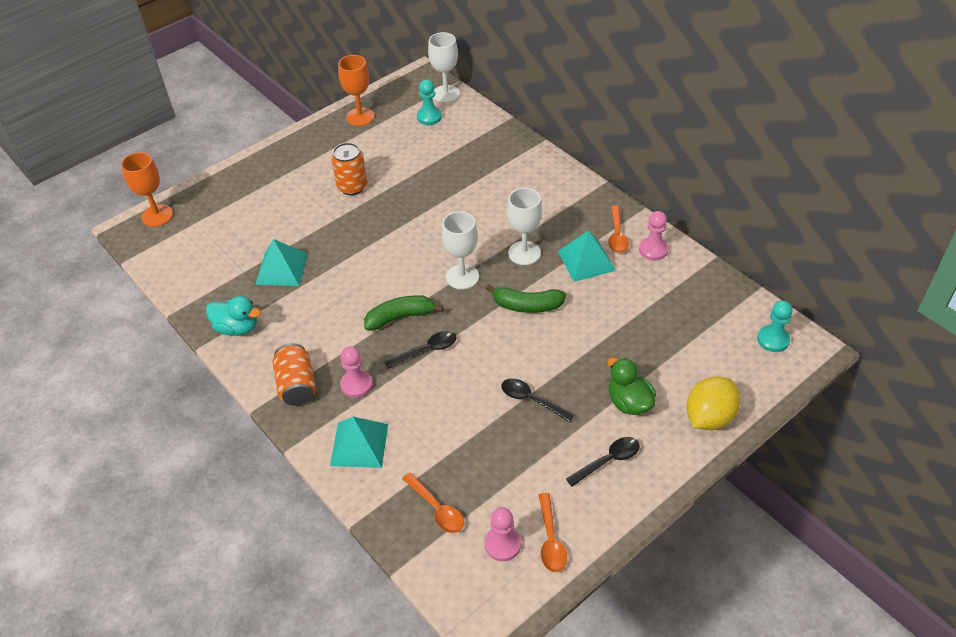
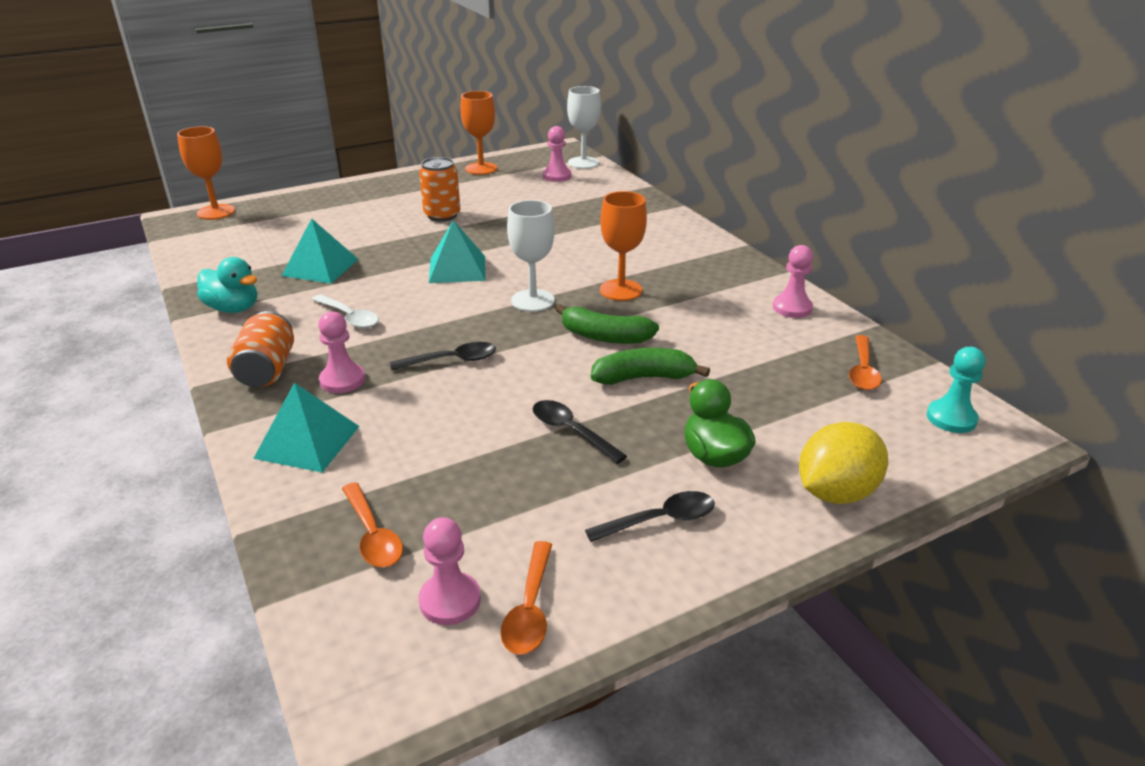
camera: 10 degrees right, 15 degrees down
(331, 321) = (349, 317): none -> white spoon
(400, 317) = (436, 326): green banana -> green banana (644, 377)
(429, 117) = (557, 176): turquoise pawn -> pink pawn
(524, 253) = (620, 290): white goblet -> orange goblet
(586, 261) = (699, 306): turquoise pyramid -> turquoise pyramid (457, 269)
(617, 235) = (747, 289): orange spoon -> orange spoon (862, 371)

